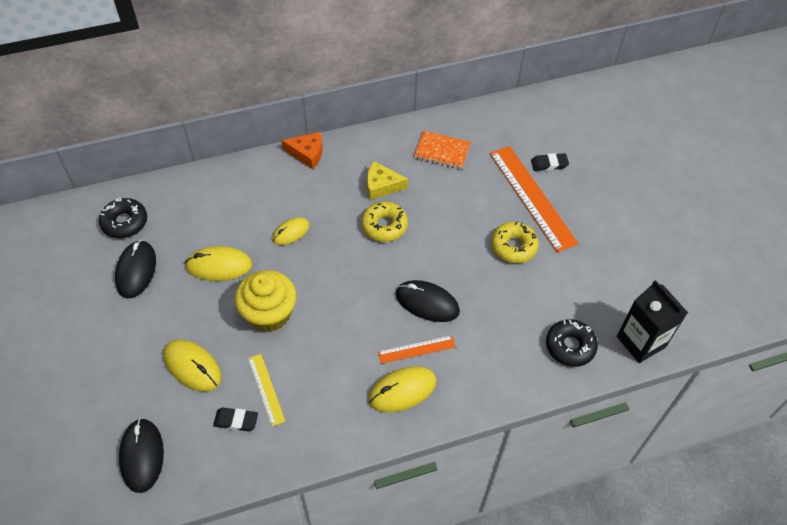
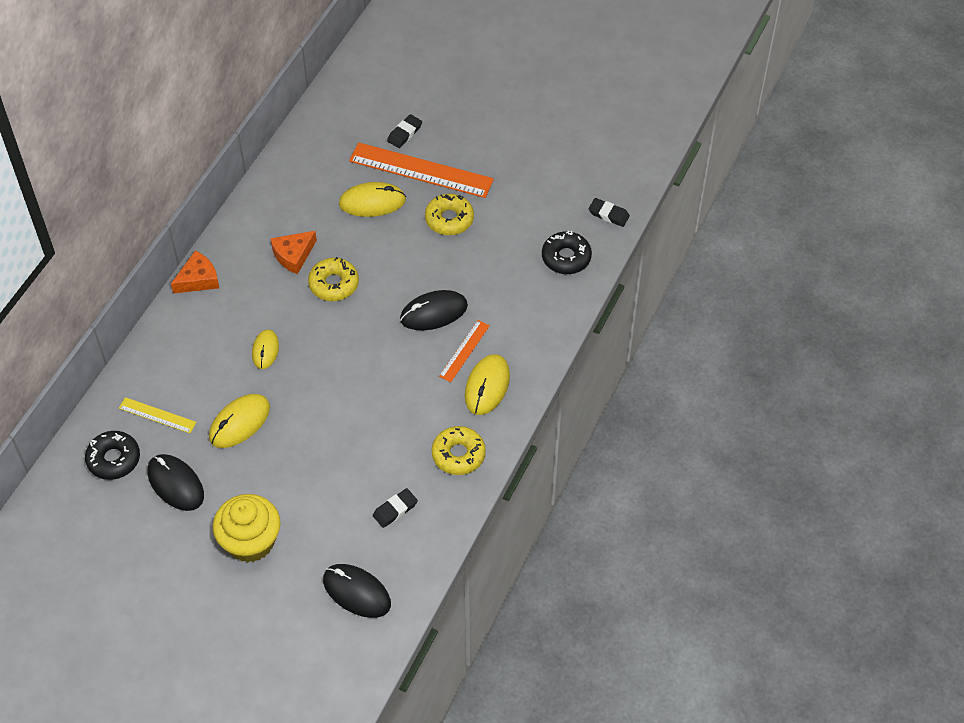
camera: 45 degrees left, 0 degrees up
(192, 366) = (315, 506): yellow mouse -> yellow mouse (372, 202)
(266, 389) = (390, 471): yellow ruler -> yellow ruler (157, 415)
(269, 314) = (325, 421): yellow cupcake -> yellow cupcake (250, 541)
(324, 422) = (458, 454): none -> yellow donut
(381, 186) = (293, 255): yellow cheese -> orange cheese
(442, 151) = (309, 189): orange notebook -> none
(641, 342) = (608, 214): black carton -> black eraser

